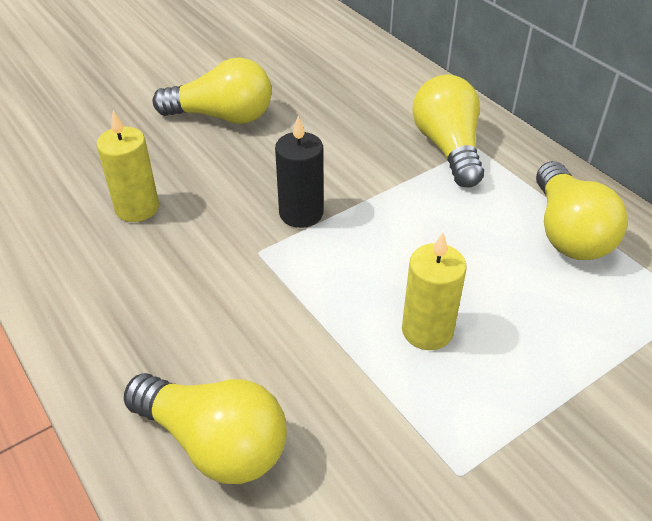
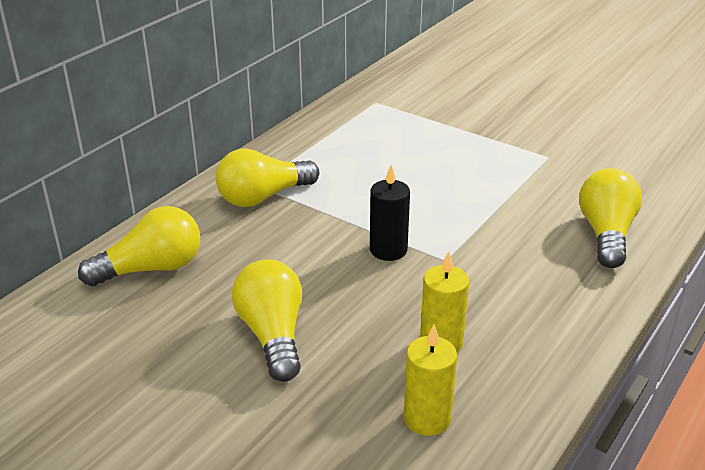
camera: 110 degrees left, 10 degrees down
(427, 330) = (462, 179): yellow candle -> yellow candle (427, 418)
(568, 232) = (337, 141): yellow light bulb -> yellow light bulb (151, 268)

